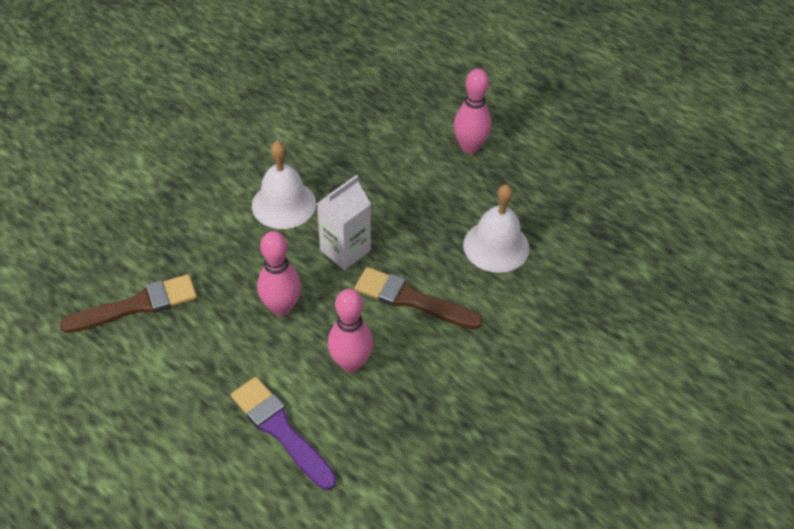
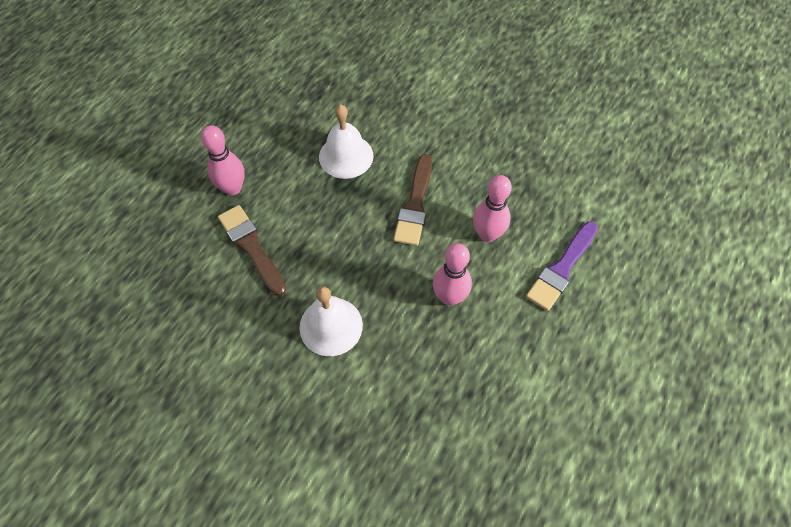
camera: 100 degrees left, 10 degrees up
(136, 305) = (483, 422): brown brush -> brown brush (251, 247)
(345, 250) = (375, 262): white carton -> none

